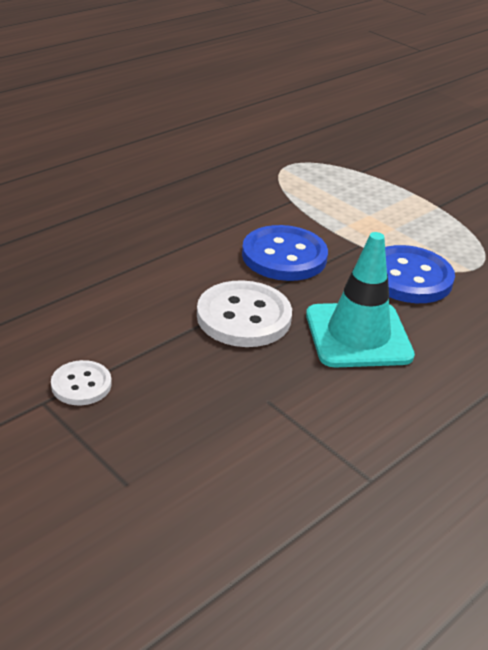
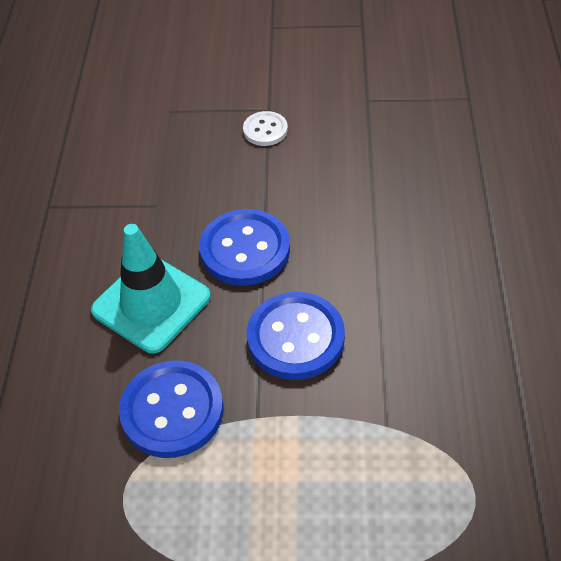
camera: 140 degrees right, 15 degrees up
(244, 317) = (245, 249): white button -> blue button

